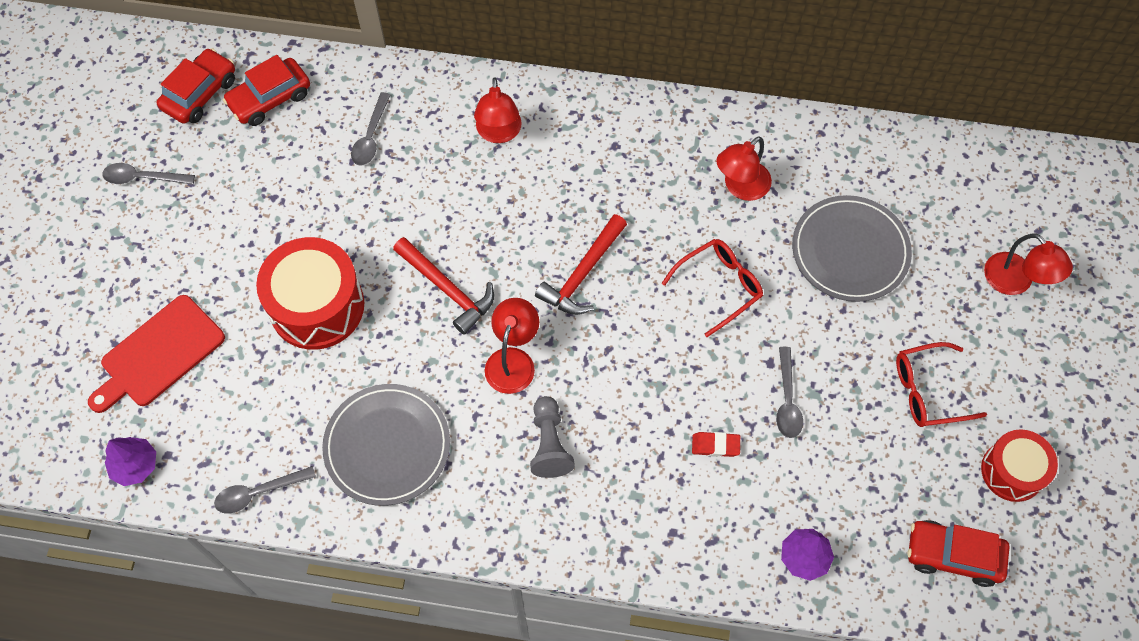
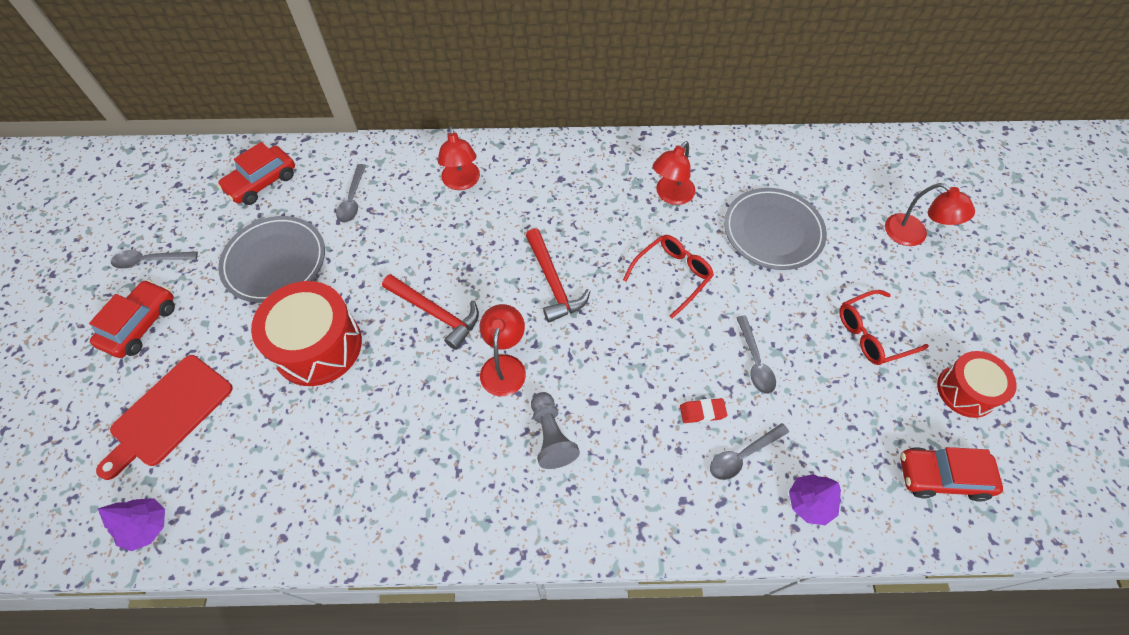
camera: 10 degrees left, 5 degrees down
(200, 94) = (200, 186): red car -> red car (141, 325)
(258, 492) = (274, 532): grey spoon -> grey spoon (742, 455)
(387, 446) = (398, 464): grey plate -> grey plate (274, 261)
(583, 274) = (553, 282): red hammer -> red hammer turned 45 degrees counterclockwise

